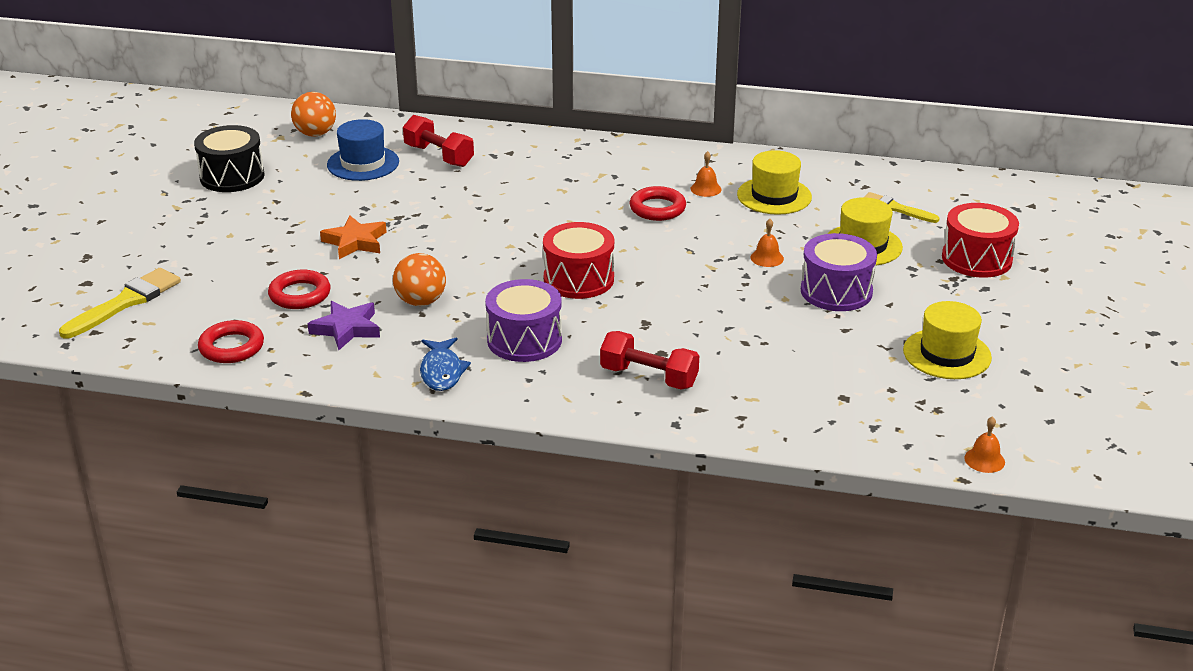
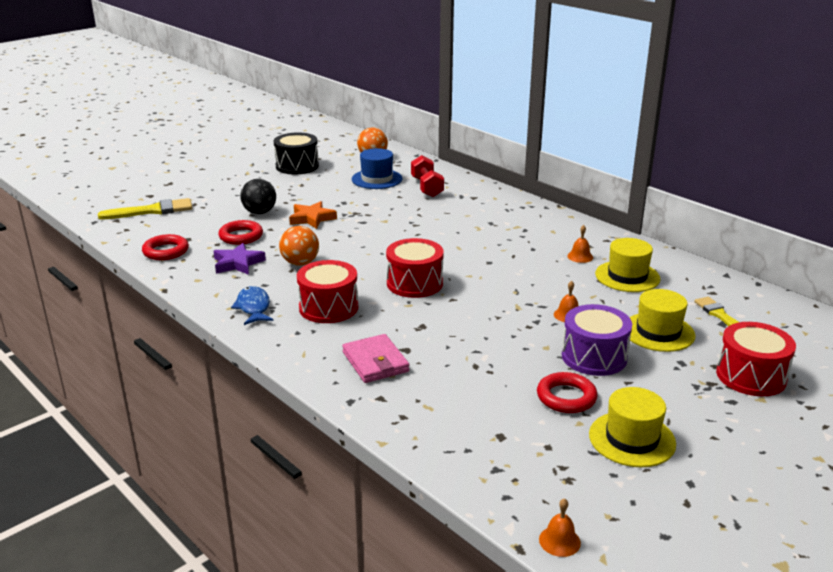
camera: 35 degrees right, 5 degrees down
(277, 256) = (259, 212): none -> black ball
(442, 371) = (253, 307): blue fish -> blue fish turned 135 degrees clockwise
(524, 340) = (328, 307): purple drum -> red drum
(649, 377) = (375, 362): red dumbbell -> pink wallet
(657, 208) = (528, 258): red ring -> red ring (566, 397)

